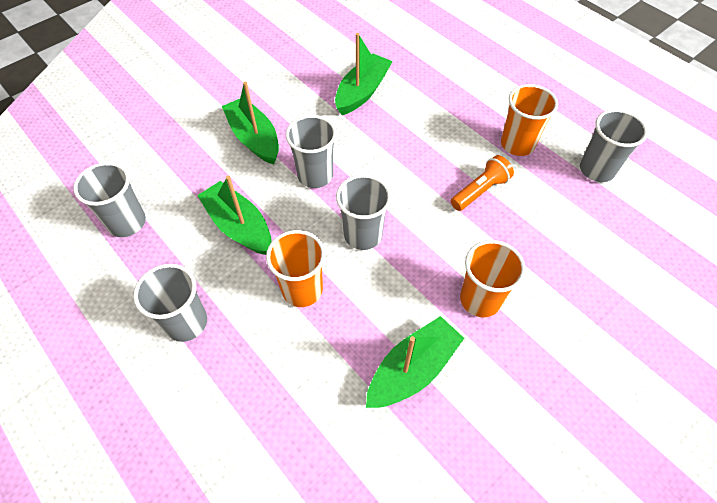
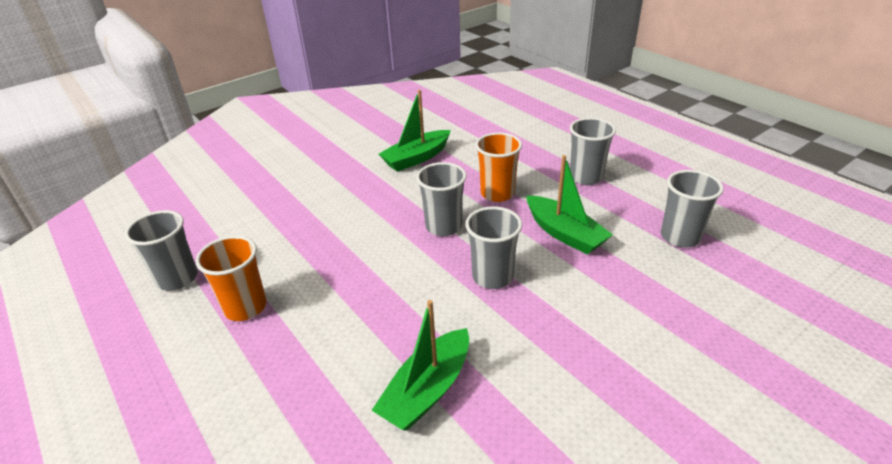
camera: 175 degrees left, 20 degrees down
(254, 138) = (575, 320): green boat -> none
(480, 191) = (316, 260): orange flashlight -> none
(480, 299) = (354, 188): orange cup -> none

